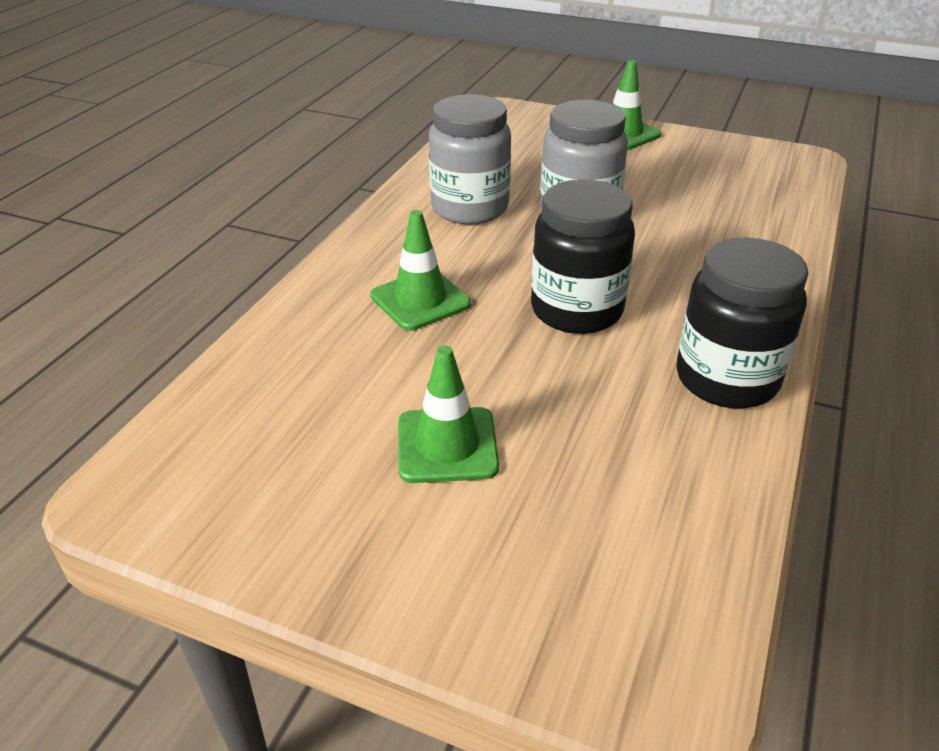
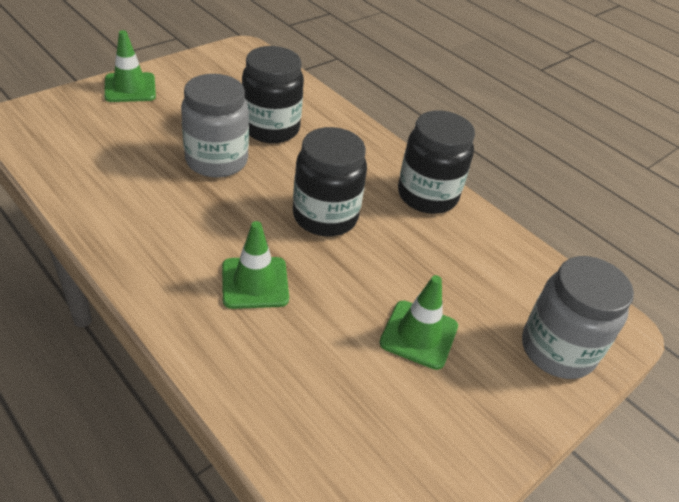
camera: 70 degrees left, 5 degrees up
(470, 208) = (153, 204): grey jar -> grey jar (557, 350)
(683, 225) = (271, 128): none -> black jar

